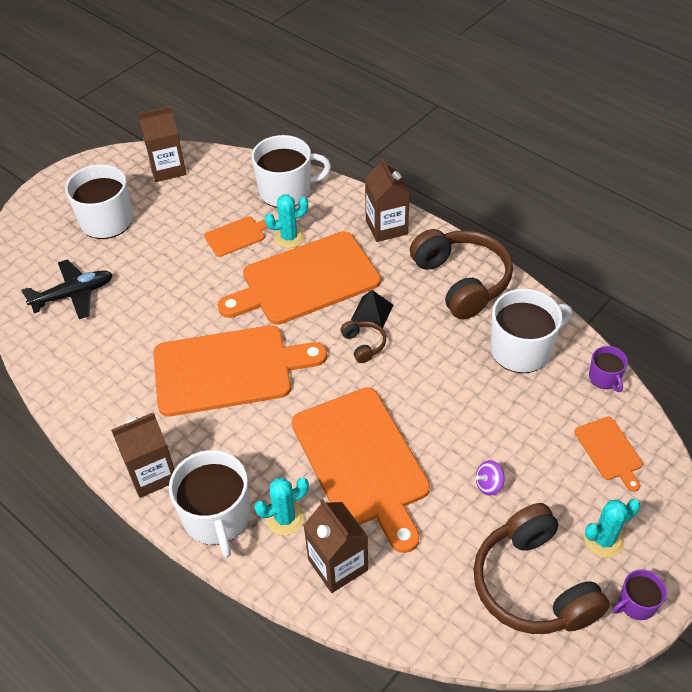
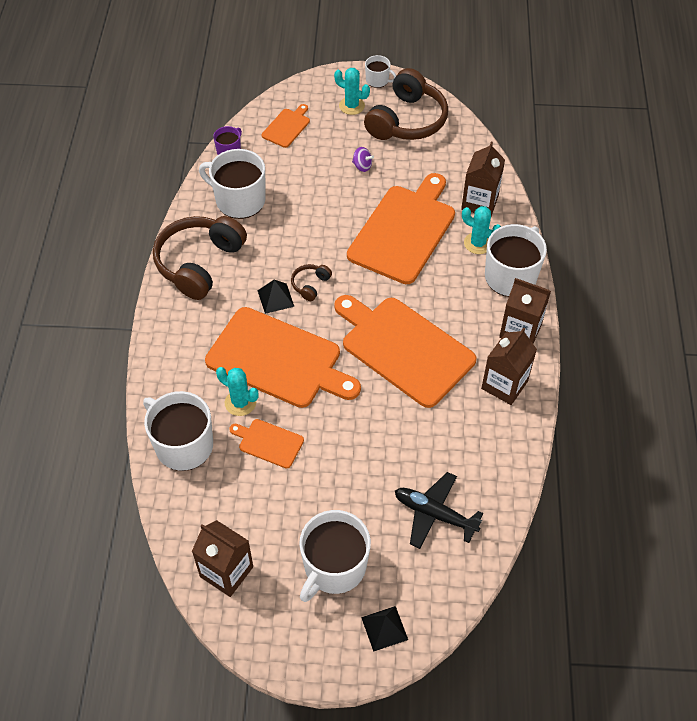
camera: 130 degrees left, 5 degrees up
(39, 221) = (384, 628): none -> black pyramid
(386, 227) = (174, 343): brown carton -> brown carton (504, 385)
(636, 603) = (378, 80): purple mug -> white mug

